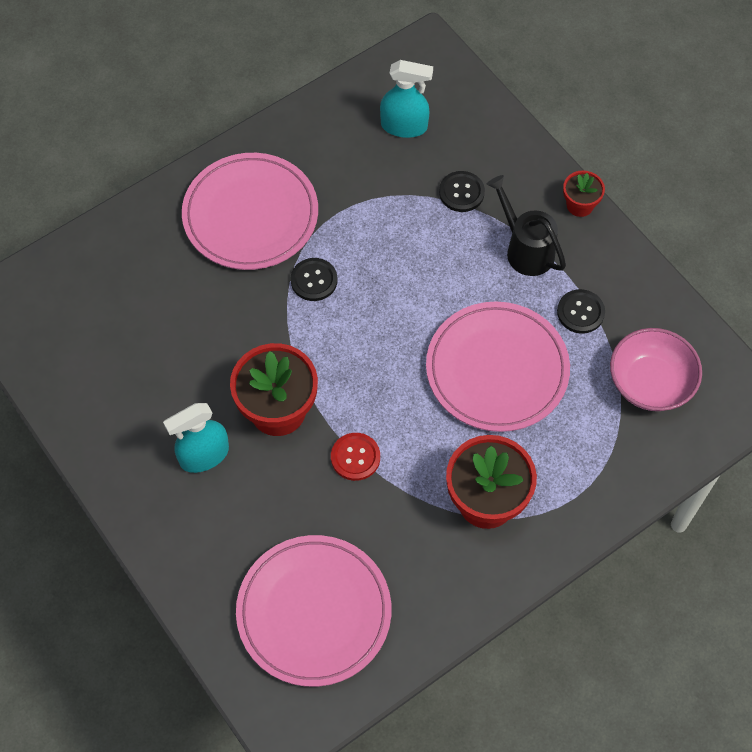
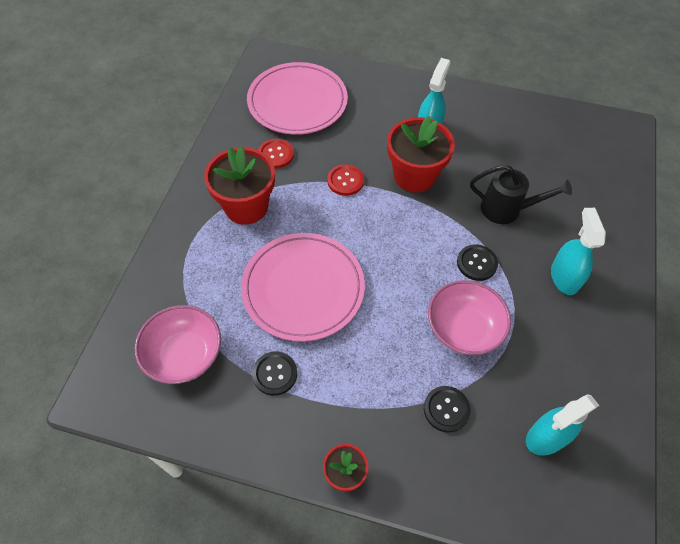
camera: 140 degrees right, 5 degrees down
(250, 215) = (564, 277): pink plate -> turquoise spray bottle
(386, 237) = (463, 329): none -> pink bowl
(402, 549) = (276, 154): none -> red button
(525, 248) = (357, 396): black watering can -> black watering can (507, 209)

